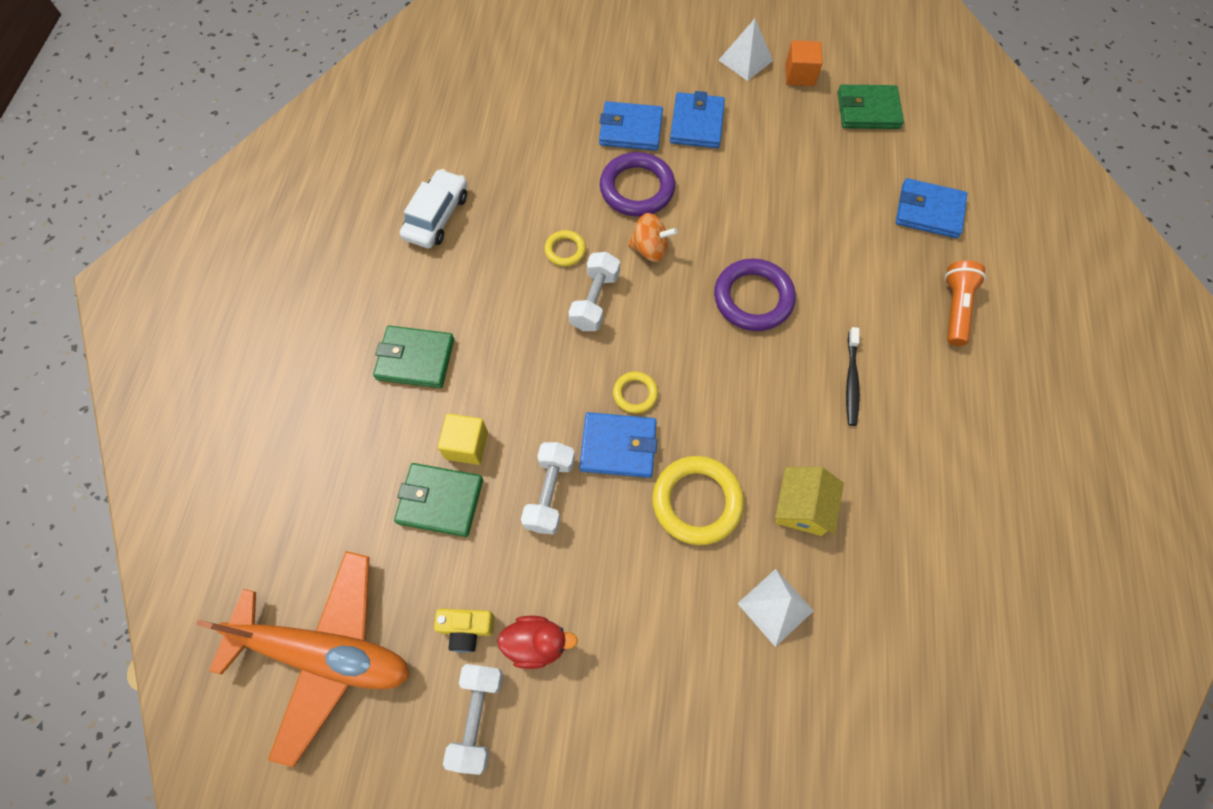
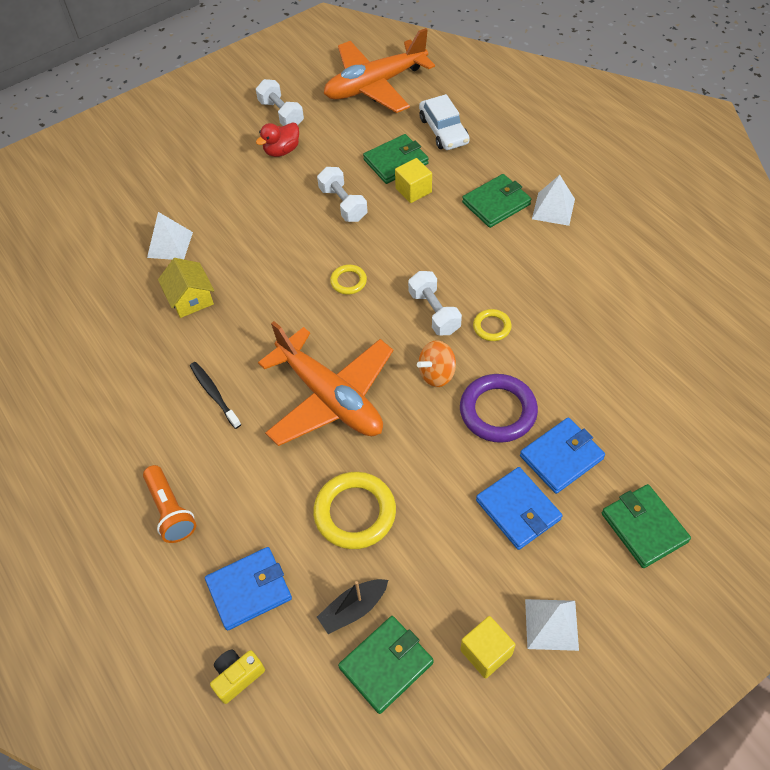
camera: 140 degrees right, 10 degrees down
(378, 309) = (553, 209): none -> white pyramid
(437, 216) = (600, 281): white car -> white car (443, 130)
(466, 629) = (321, 133): yellow camera -> yellow camera (237, 676)
(618, 447) = (329, 249): blue wallet -> none
(631, 60) = (644, 527): none -> green wallet
(697, 501) = (256, 257): yellow ring -> yellow ring (355, 513)
(753, 298) = (330, 397): purple ring -> orange plane
(799, 75) = (486, 652): orange cube -> yellow cube
(863, 150) = (353, 609): none -> black boat

